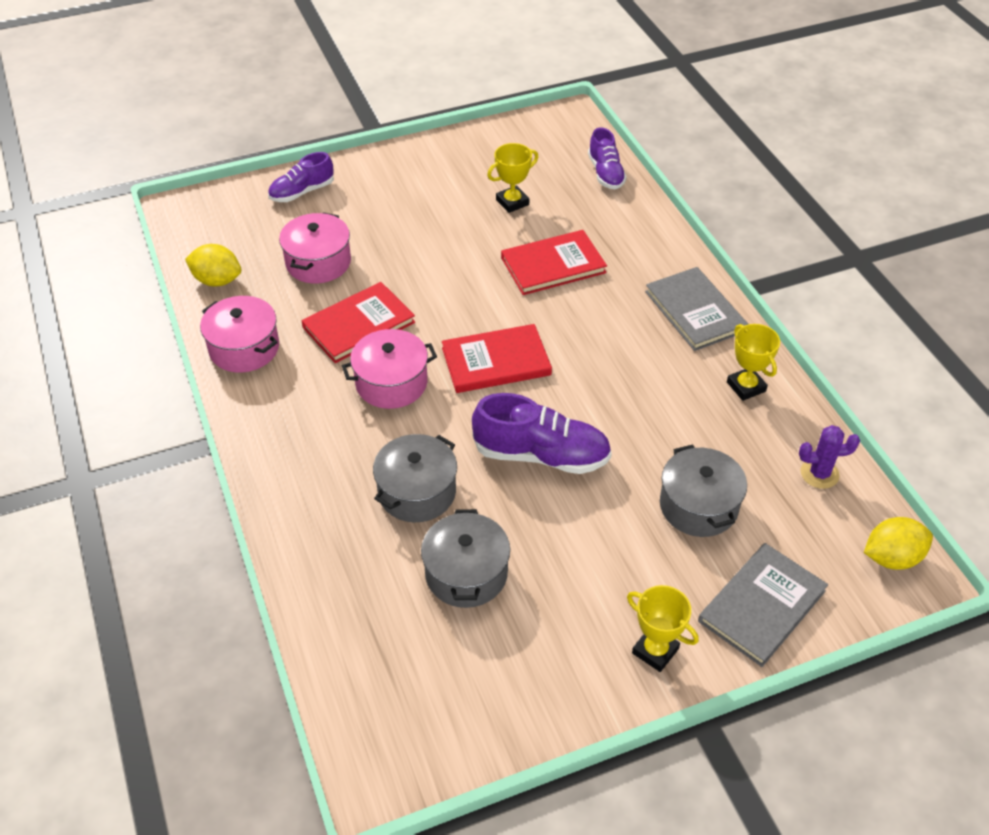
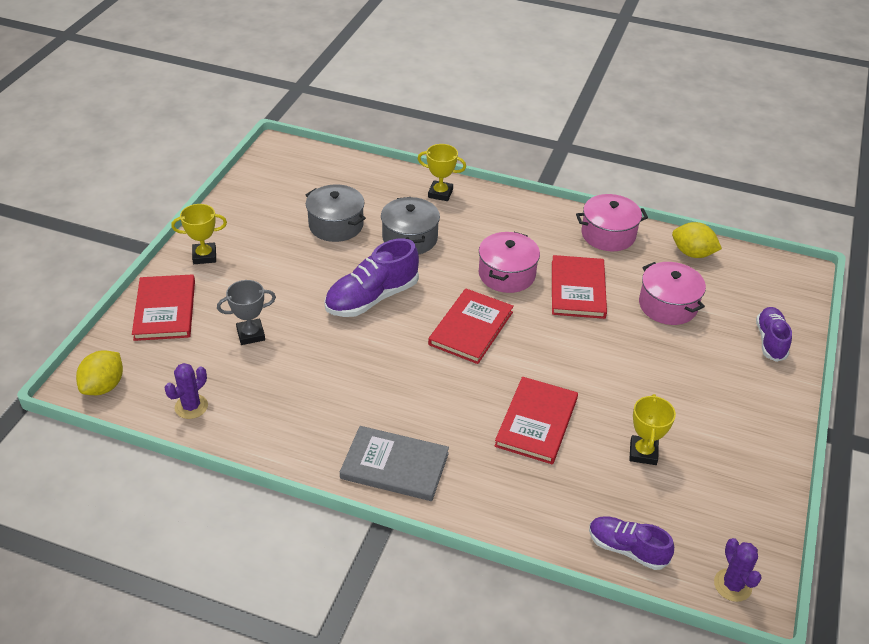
camera: 130 degrees right, 5 degrees down
(217, 280) = (692, 253): yellow lemon -> yellow lemon turned 60 degrees clockwise
(573, 125) = (732, 585): none -> purple cactus
(698, 506) = (251, 334): grey pot -> grey trophy
(746, 387) = (296, 432): yellow trophy -> yellow trophy (440, 193)
(762, 606) = (165, 310): grey book -> red book

